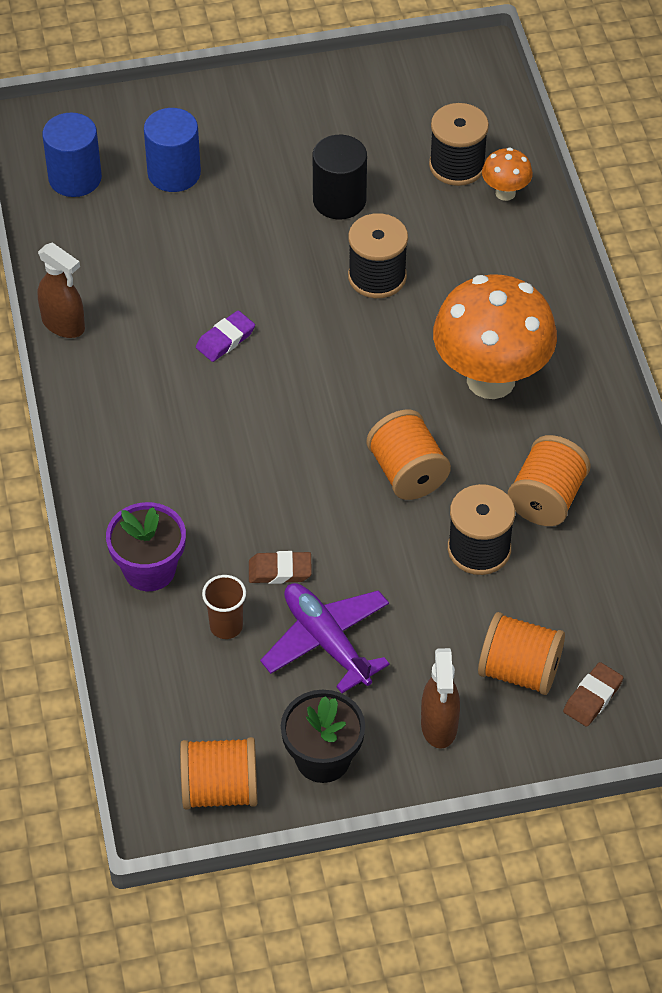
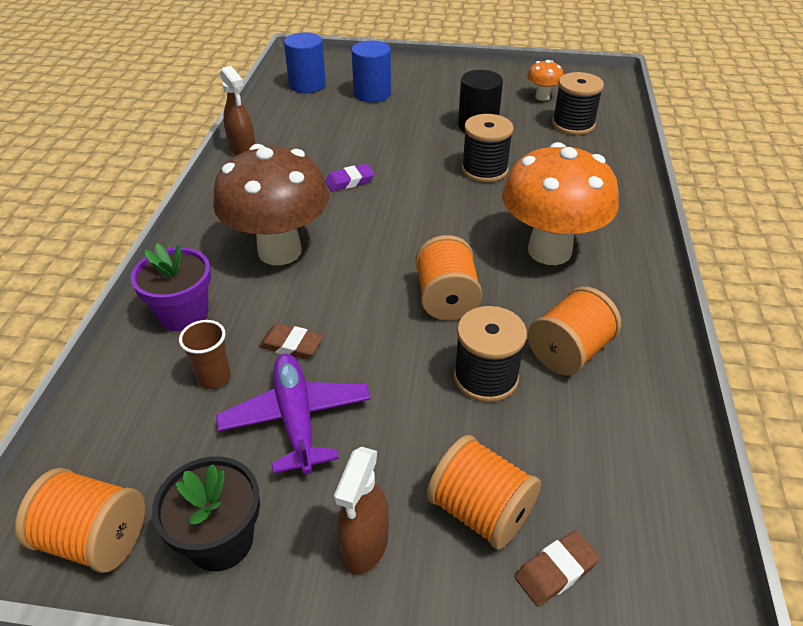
camera: 20 degrees right, 10 degrees down
(202, 463) = (279, 251): none -> brown mushroom
(505, 193) = (604, 144): orange mushroom -> orange mushroom (542, 97)

